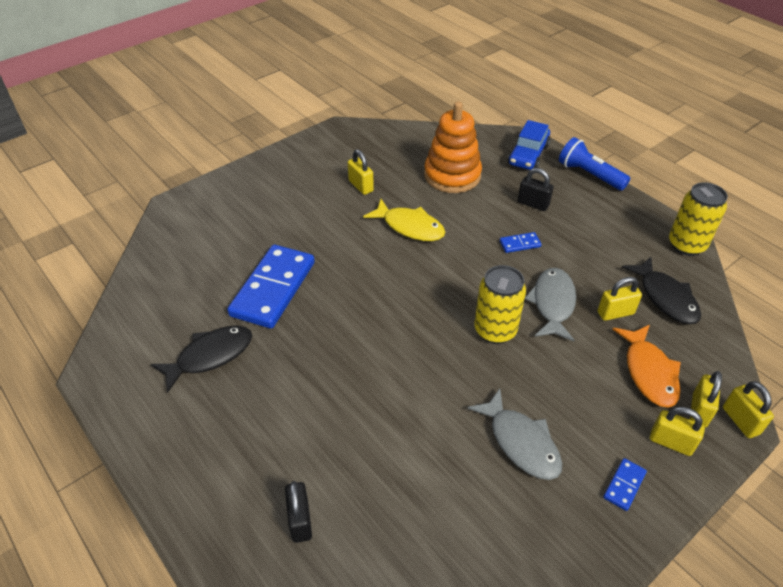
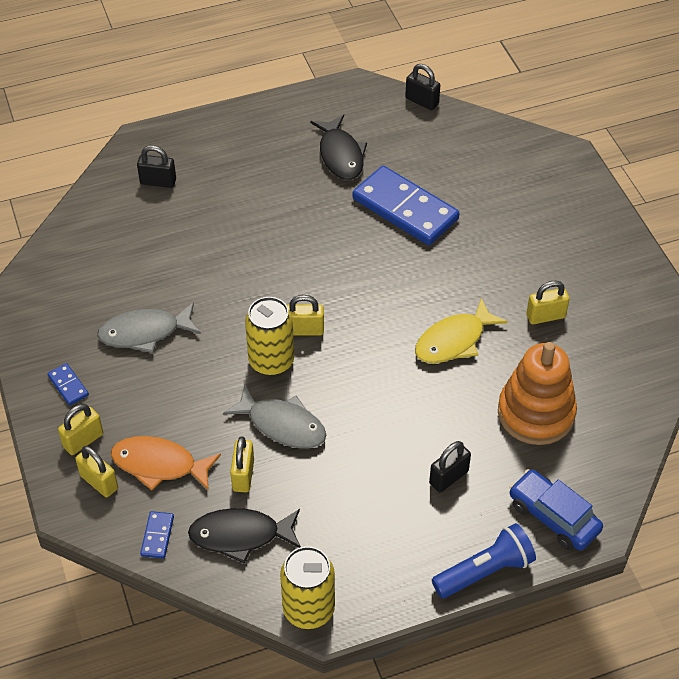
camera: 110 degrees right, 5 degrees up
(114, 312) = (422, 101): none -> black padlock
(520, 244) = (383, 433): blue domino -> blue domino (157, 536)
(740, 421) = (71, 510): yellow padlock -> yellow padlock (304, 330)

